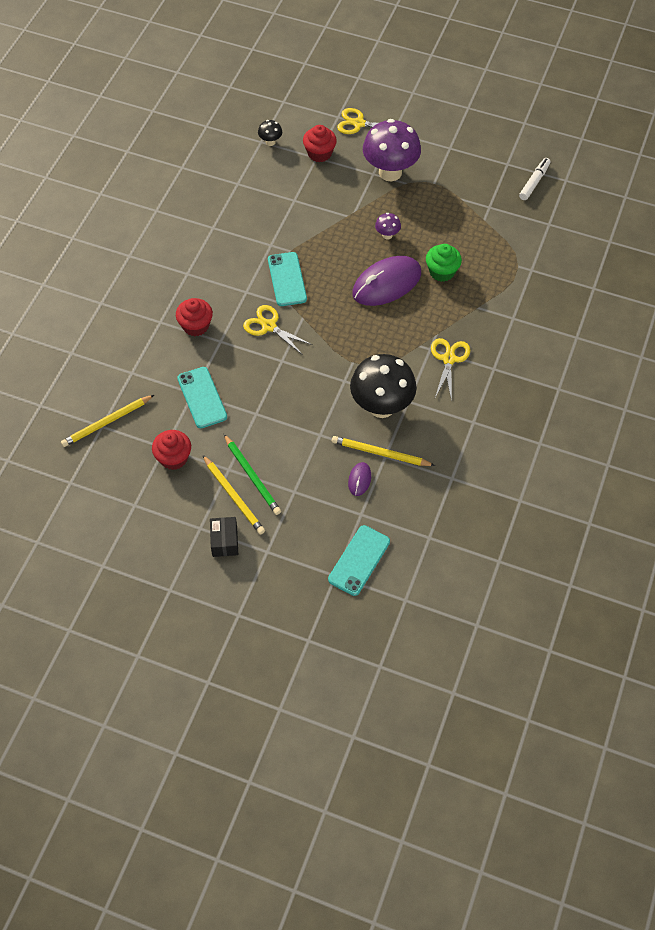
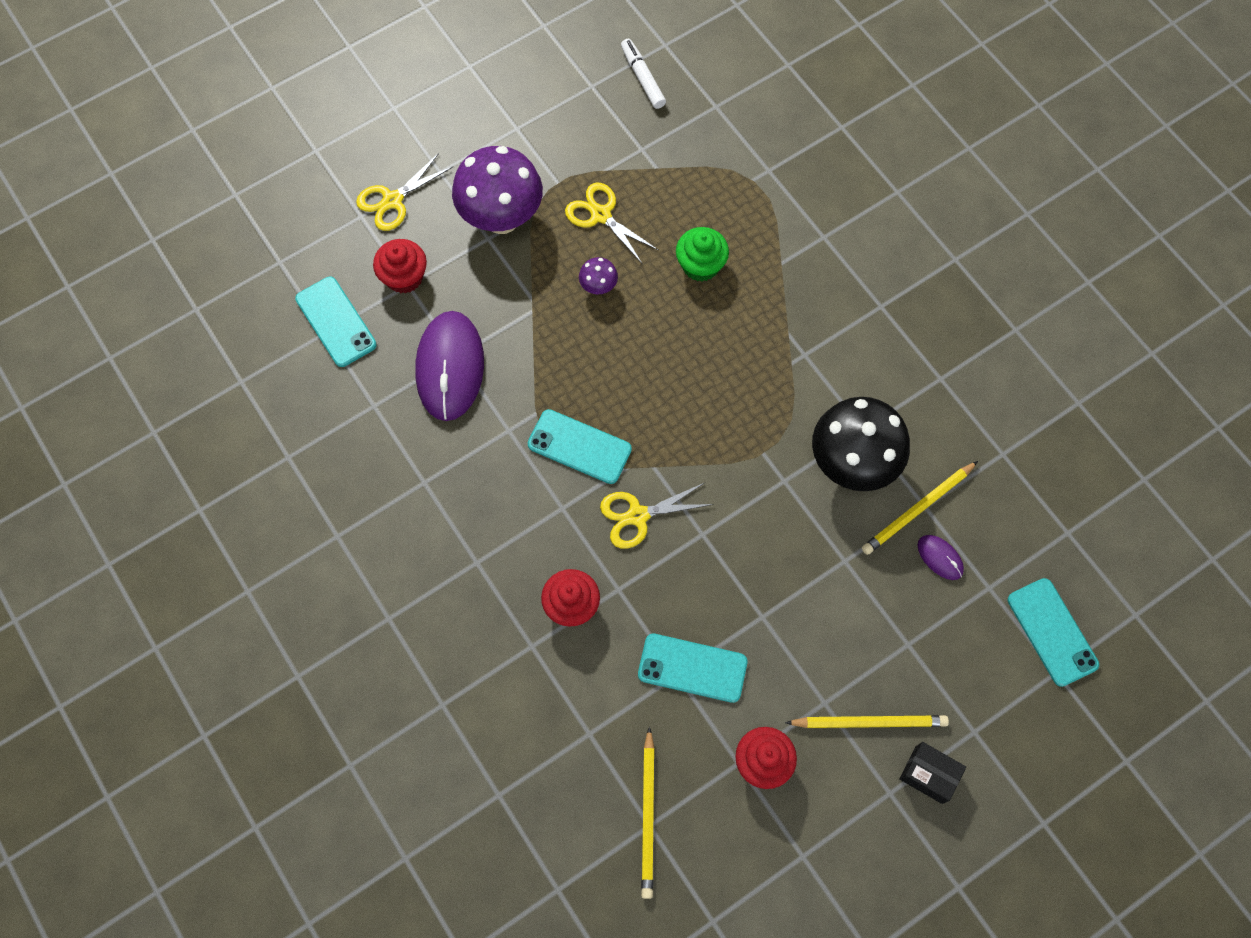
camera: 55 degrees left, 10 degrees up
(252, 476) = (854, 680): green pencil -> none
(270, 142) = (336, 322): black mushroom -> turquoise phone
(386, 283) = (672, 337): purple mouse -> purple mouse (450, 367)
(449, 359) = (834, 344): yellow scissors -> yellow scissors (601, 215)

